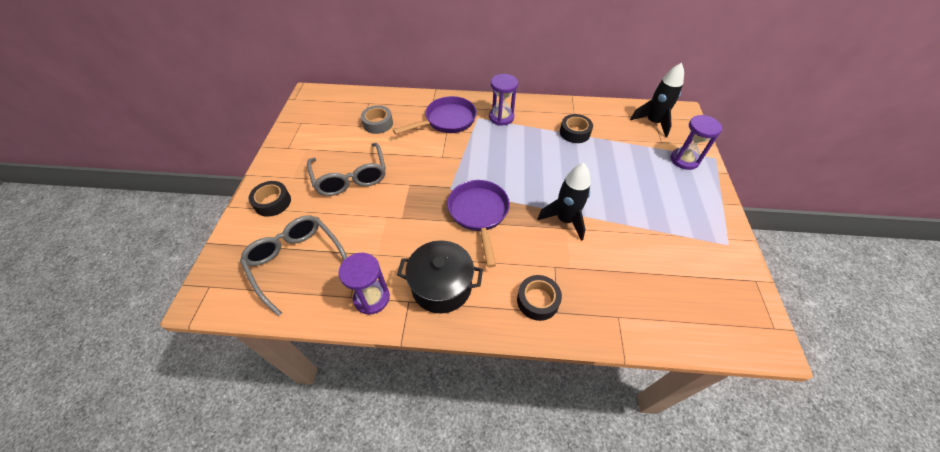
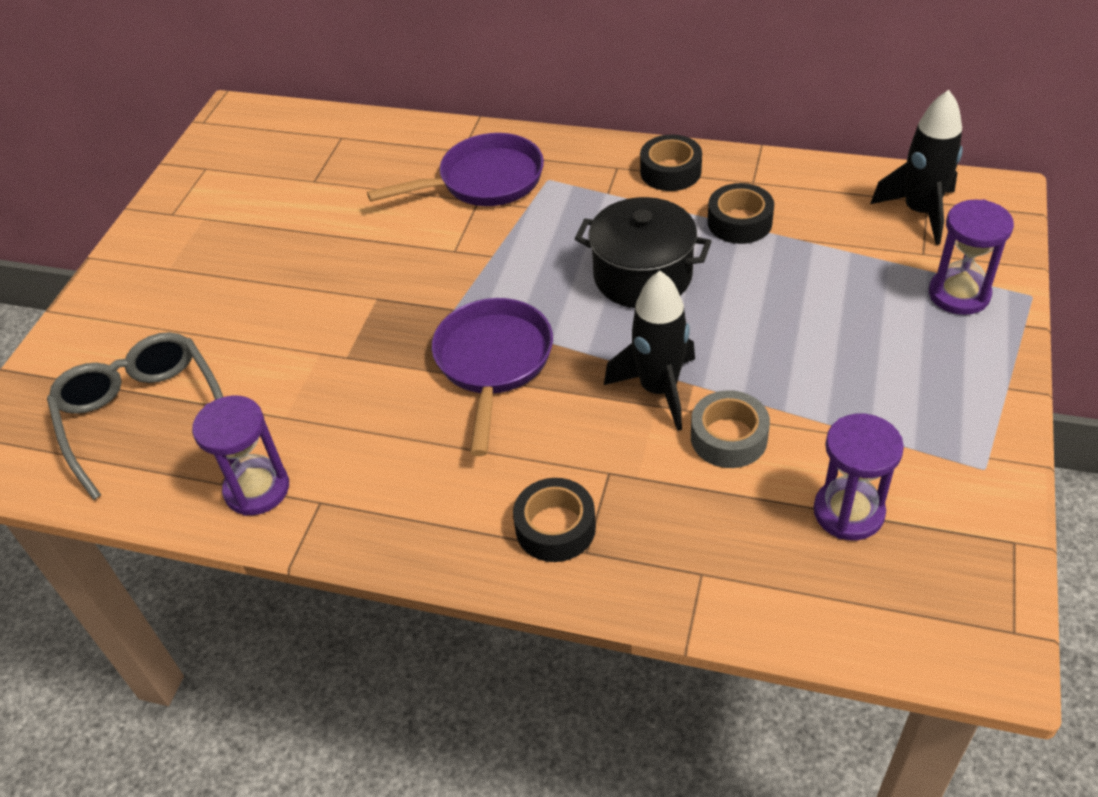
camera: 15 degrees right, 5 degrees down
(272, 202) = (124, 310): black tape -> black tape (670, 171)
(351, 177) = (272, 277): grey glasses -> none
(378, 123) = (348, 179): grey tape -> grey tape (728, 437)
(441, 286) = (385, 483): black pot -> black pot (642, 276)
(501, 117) = (596, 181): purple hourglass -> purple hourglass (848, 512)

